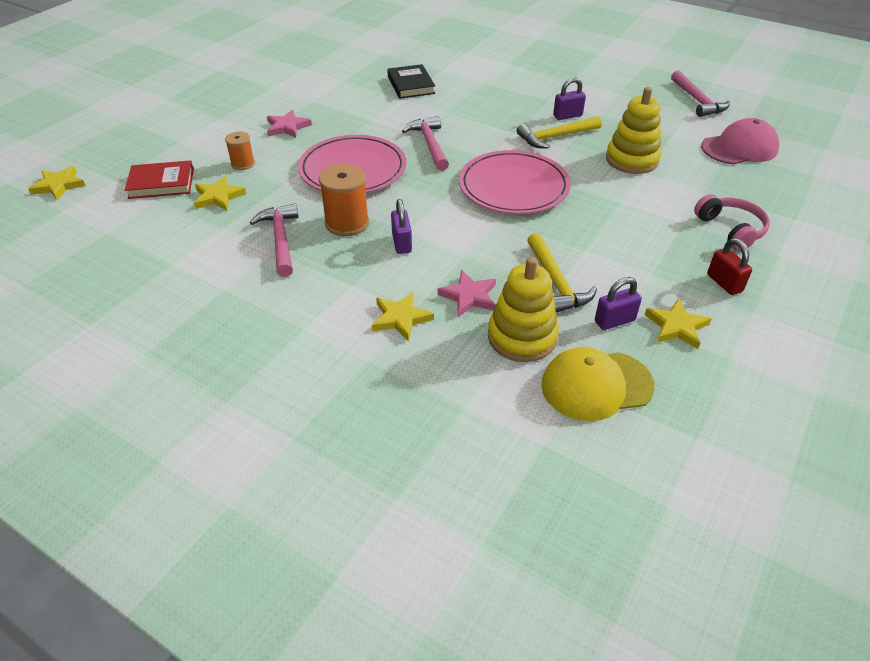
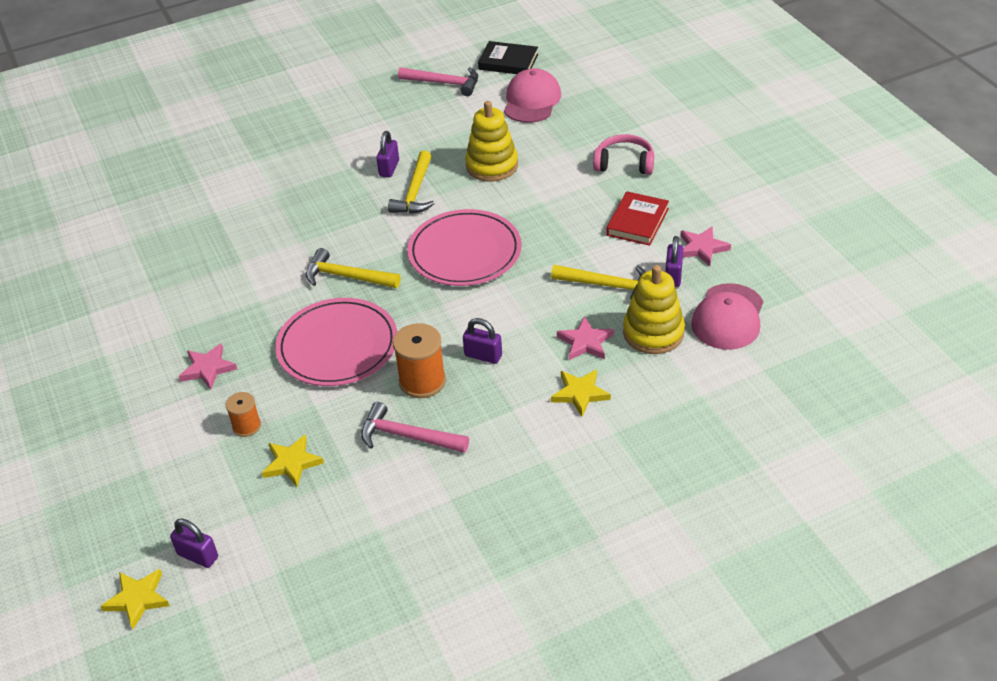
camera: 55 degrees left, 0 degrees up
(108, 193) = (198, 555): none -> purple padlock
(161, 183) = (221, 504): red book -> red book (637, 222)
(411, 85) = (221, 245): black book -> black book (508, 62)
(429, 145) = (347, 277): pink hammer -> yellow hammer
(596, 385) = (728, 317): yellow cap -> pink cap
(676, 326) = (702, 248): yellow star -> pink star
(724, 283) = (677, 200): red padlock -> none

